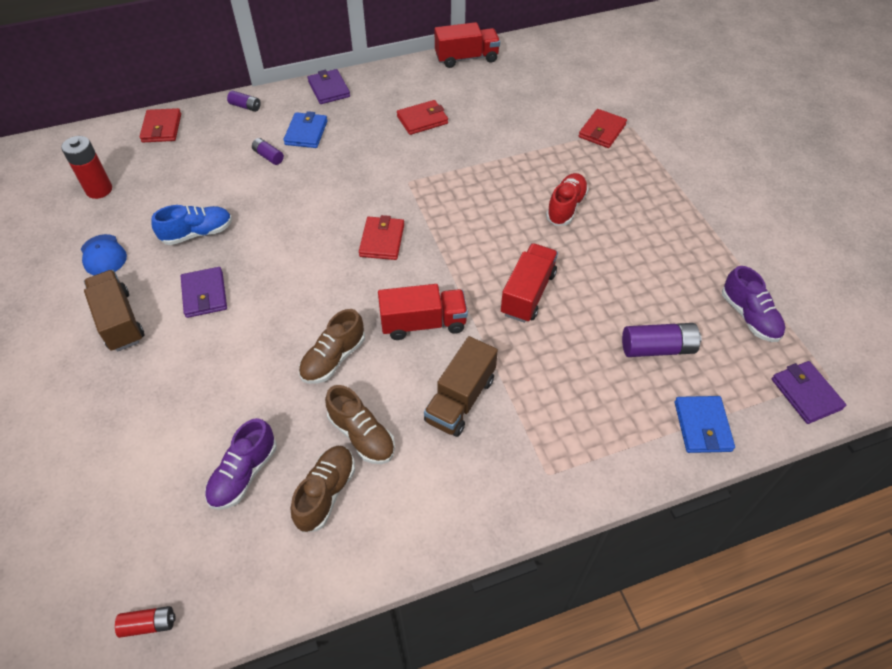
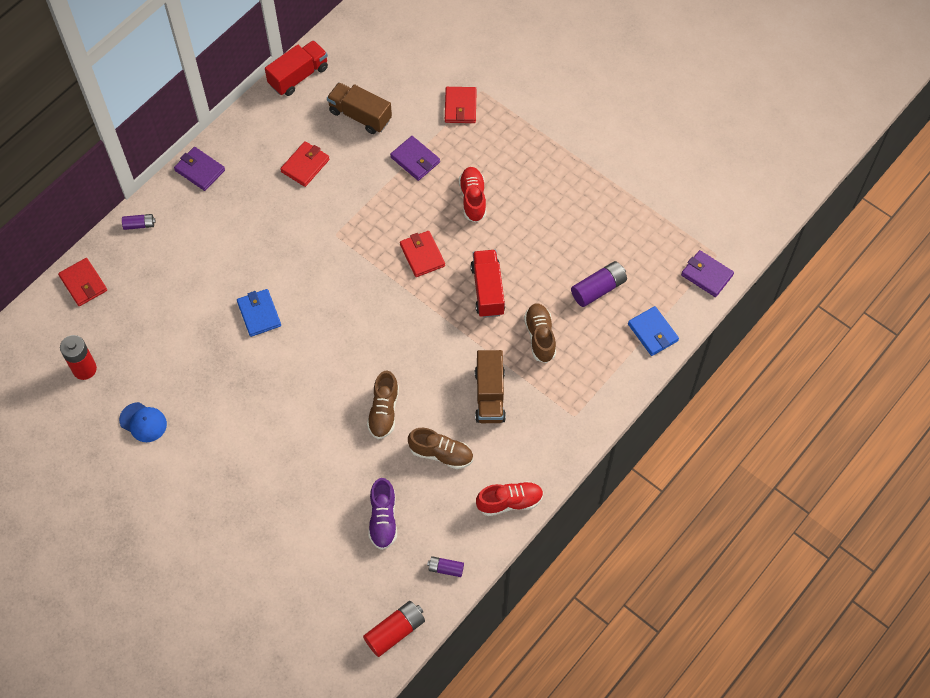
camera: 30 degrees left, 10 degrees up
(119, 321) = (205, 465): brown truck -> brown truck (360, 115)
(149, 624) = (395, 631): red battery -> red battery, size x1.73
(197, 233) = (202, 366): blue shoe -> none
(204, 294) = (251, 412): purple wallet -> purple wallet (415, 160)
(268, 156) = (202, 266): purple battery -> purple battery (445, 568)
(306, 133) = (215, 227): blue wallet -> blue wallet (259, 314)
(326, 493) = (444, 502): brown shoe -> brown shoe (540, 337)
(382, 240) = (352, 299): red wallet -> red wallet (422, 255)
(402, 537) = (509, 502): none -> red shoe
(423, 323) = (428, 352): red truck -> none
(749, 316) = (647, 232): purple shoe -> none

